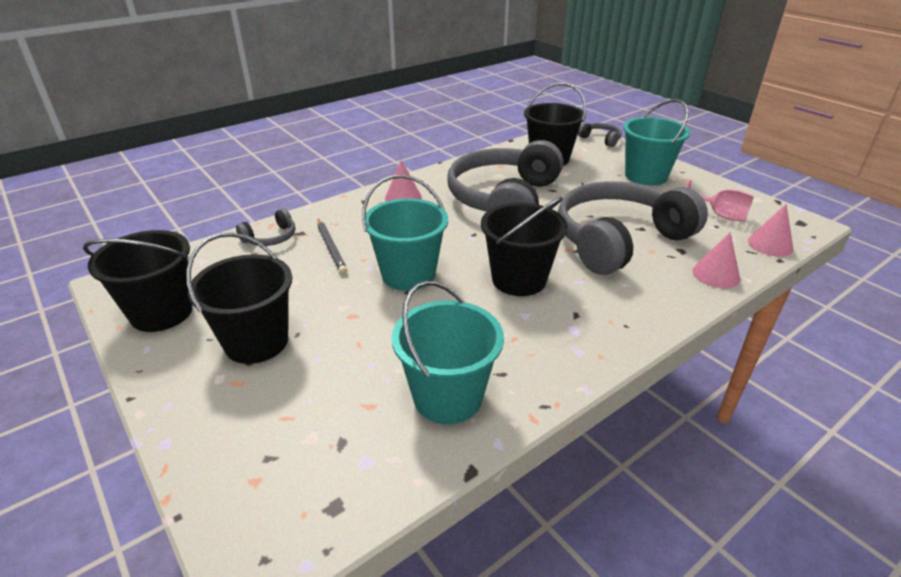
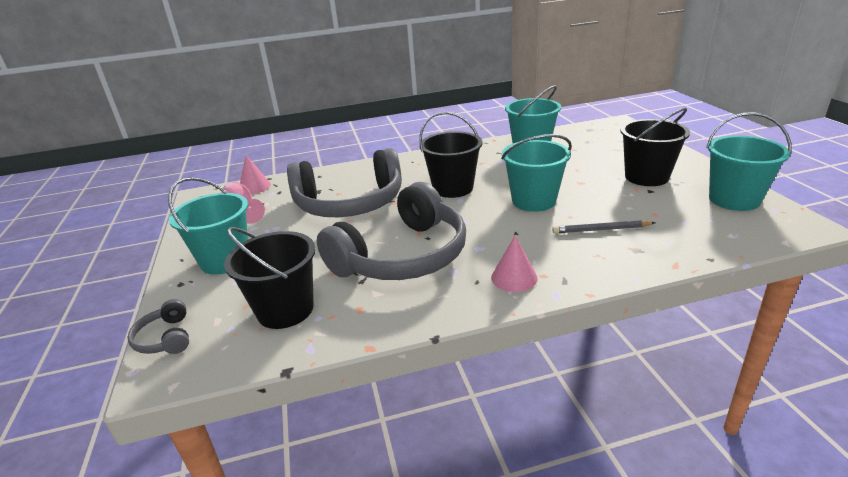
camera: 155 degrees left, 5 degrees down
(161, 313) = (734, 199): black bucket -> turquoise bucket
(270, 238) = (669, 249): grey headphones -> none
(331, 248) = (601, 230): grey pencil -> grey pencil turned 90 degrees counterclockwise
(716, 274) = (322, 176): pink cone -> none

